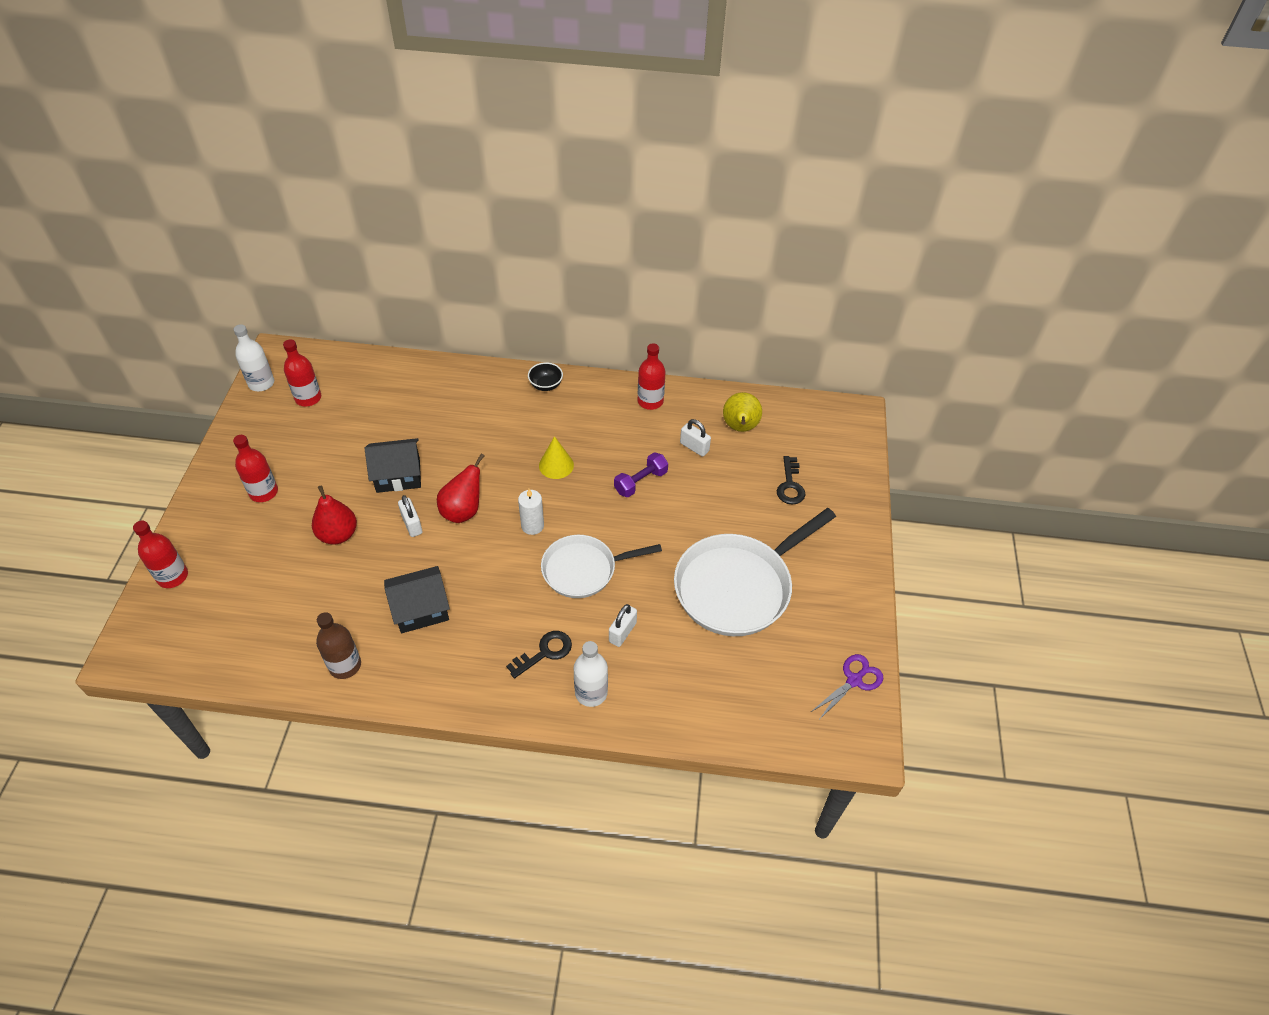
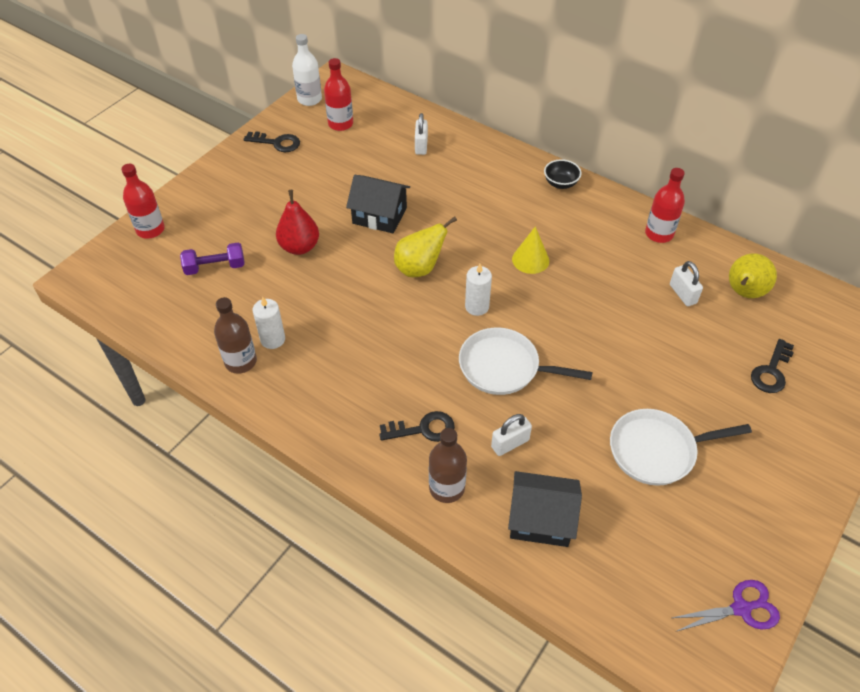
camera: 30 degrees right, 0 degrees up
(253, 440) = (277, 143): none -> black key
(264, 492) = (260, 188): red bottle -> none
(363, 632) = (272, 339): none -> white candle
(412, 524) = (367, 263): white padlock -> white padlock (421, 146)
(420, 609) = (332, 340): black house -> black house (540, 519)
(463, 511) = (419, 268): red pear -> yellow pear
(591, 693) = (446, 488): white bottle -> brown bottle
(640, 482) = (607, 306): purple dumbbell -> purple dumbbell (215, 267)
(737, 586) = (657, 450): white pan -> white pan, size x0.64

